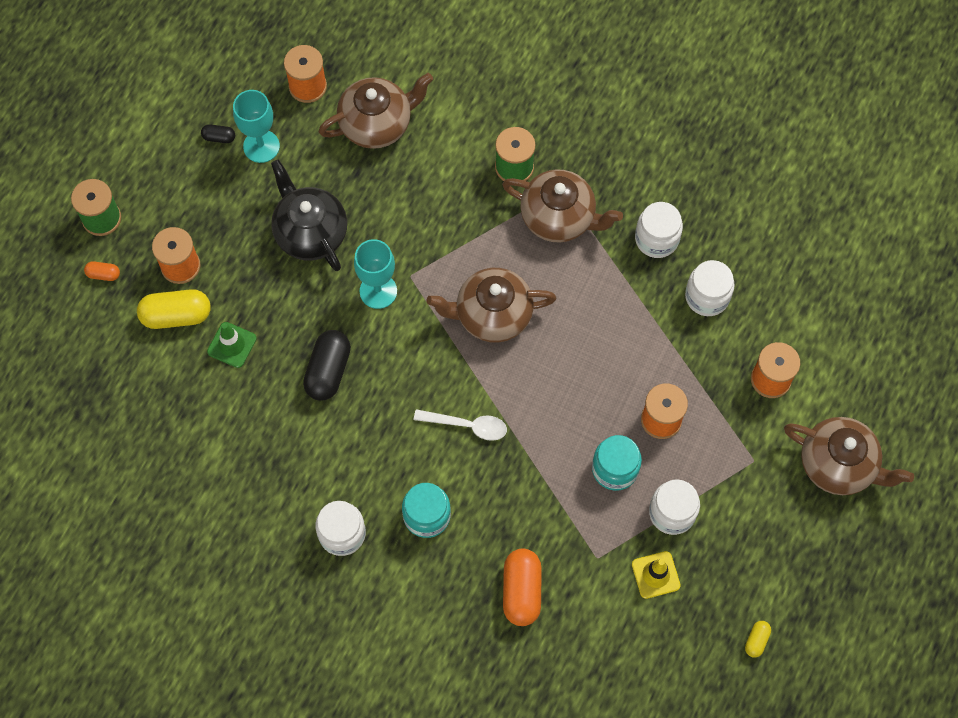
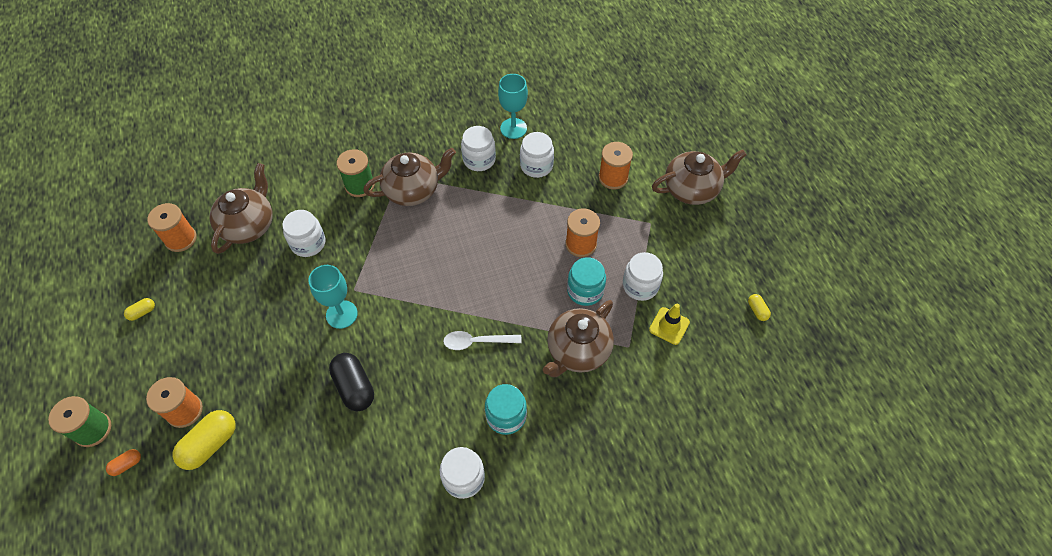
camera: 45 degrees left, 10 degrees down
(219, 137) = (142, 312): black capsule -> yellow capsule
(232, 345) = (270, 428): green traffic cone -> none
(261, 146) = (179, 295): turquoise goblet -> turquoise goblet (513, 128)
(310, 232) = (262, 317): black teapot -> none
(412, 190) = (308, 243): none -> white jar
(467, 426) = (476, 342): white spoon -> white spoon turned 150 degrees counterclockwise
(492, 315) = (427, 270): brown teapot -> brown teapot (577, 351)
(521, 591) = (608, 406): orange capsule -> none

